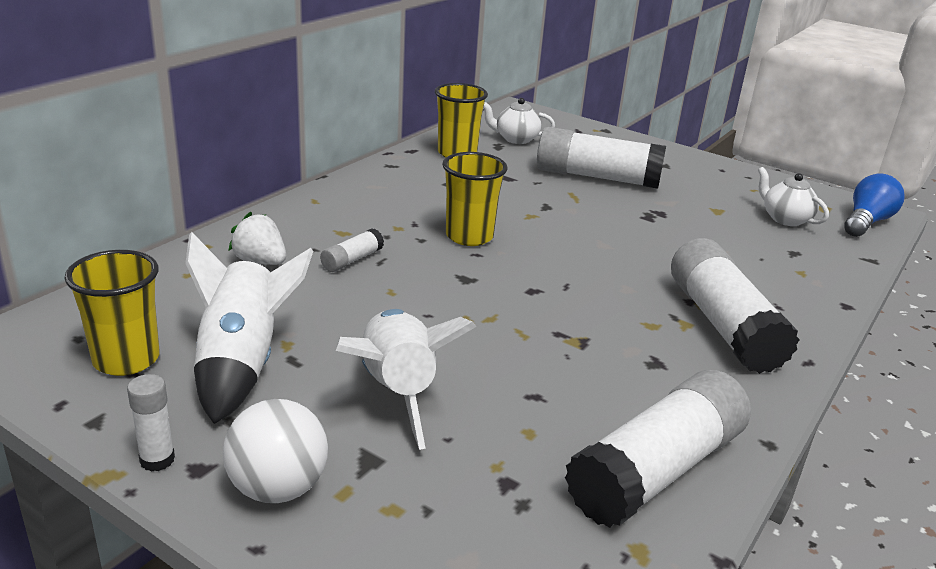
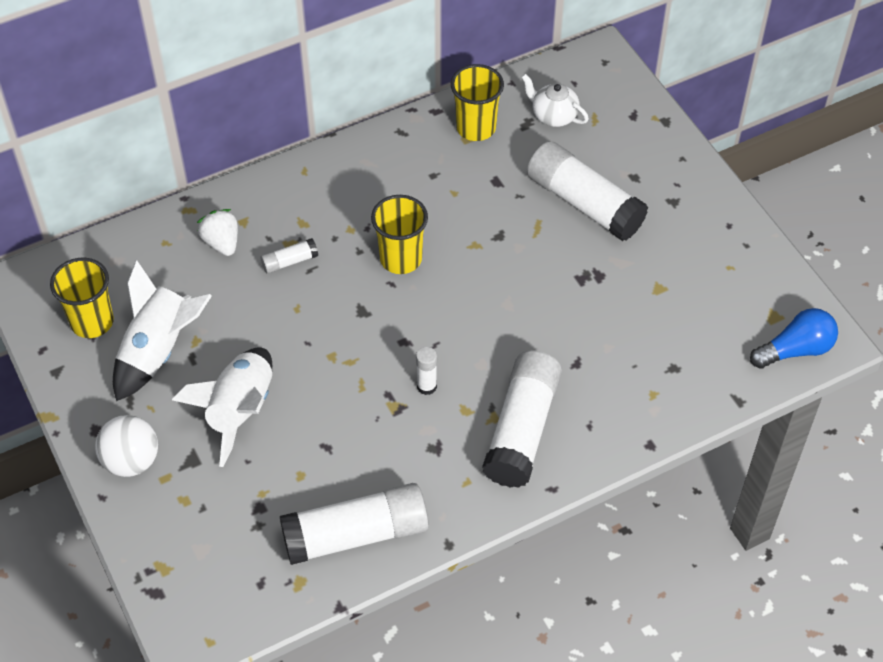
camera: 30 degrees right, 25 degrees up
(157, 460) = (78, 415): white glue stick -> white glue stick (426, 386)
(785, 219) = (714, 320): white teapot -> none

